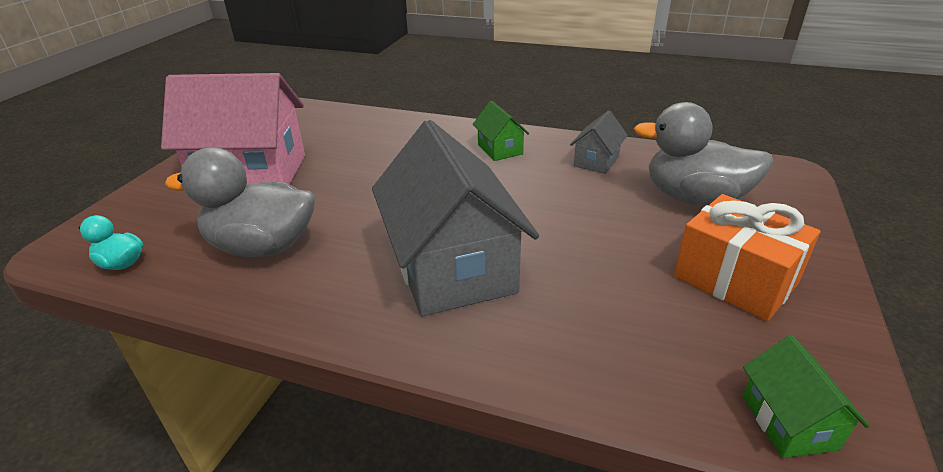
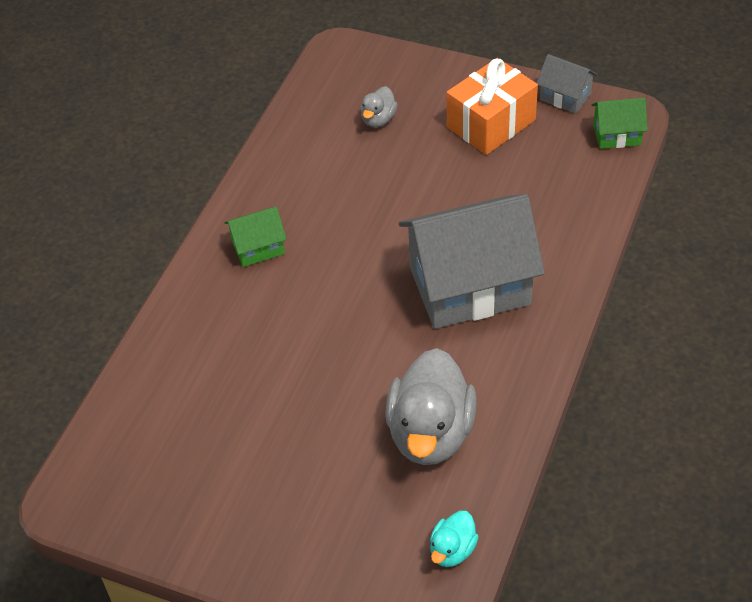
camera: 85 degrees left, 15 degrees up
(251, 174) = (277, 482): pink house -> none
(596, 161) = (299, 173): grey house -> grey house (565, 97)
(694, 199) = (378, 119): grey duck -> grey duck, size x0.47

